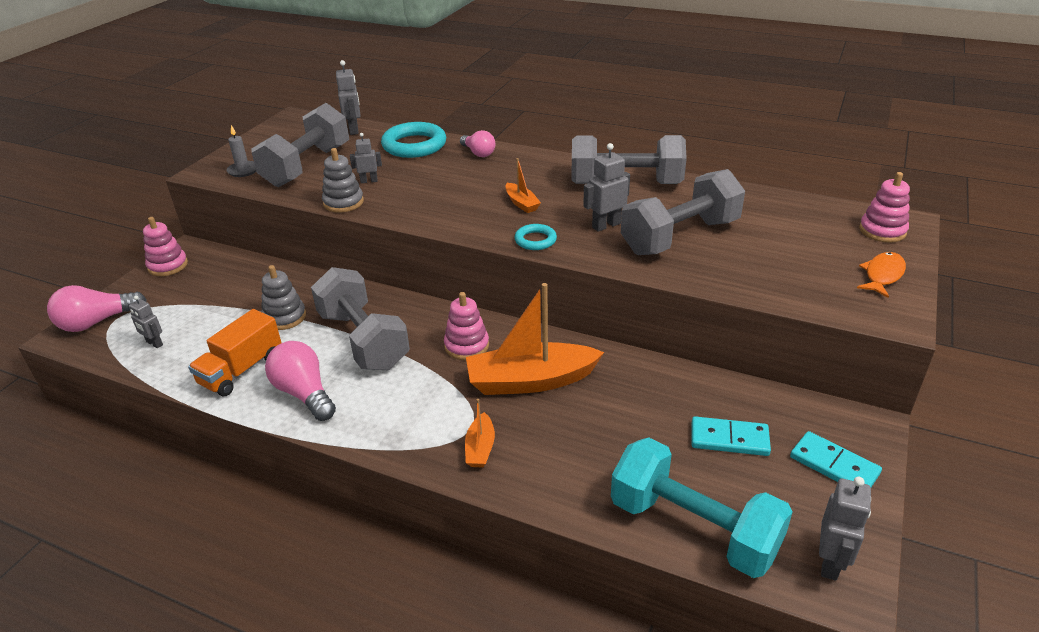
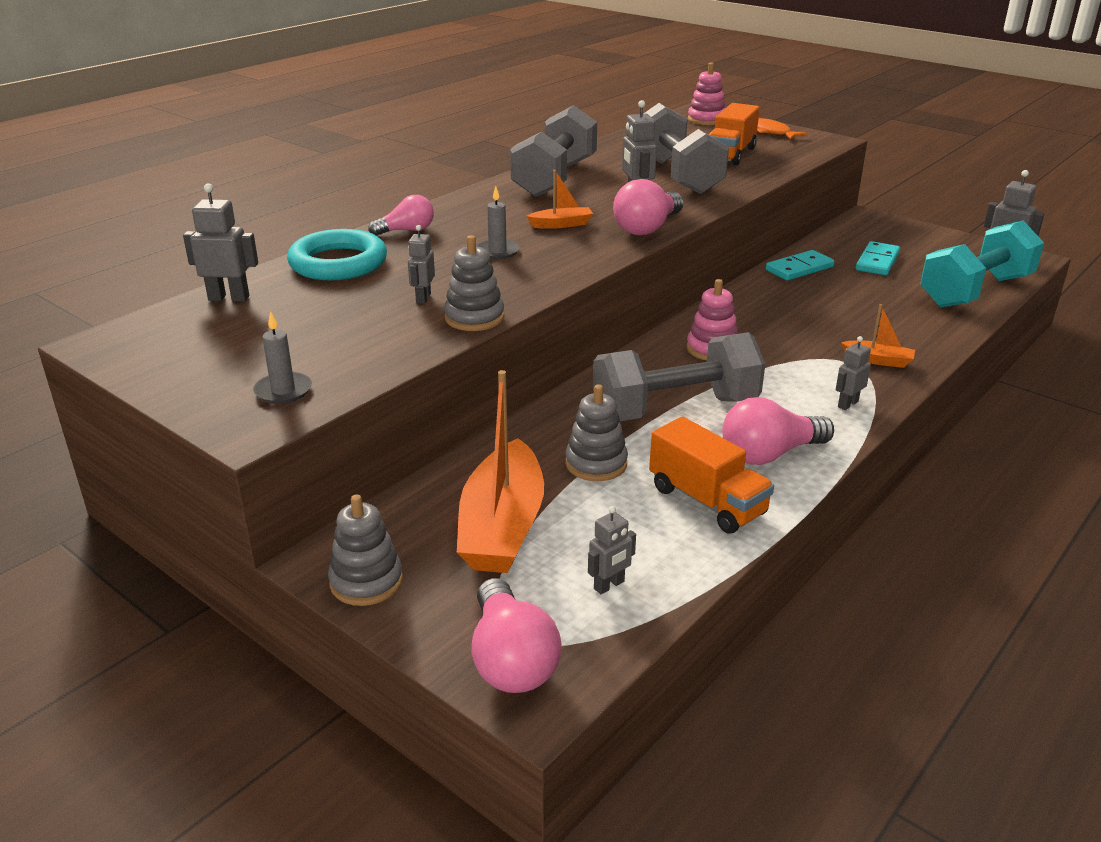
camera: 75 degrees left, 5 degrees down
(168, 266) = (366, 581): pink stacking toy -> grey stacking toy
(307, 166) = (325, 338): grey dumbbell -> none
(390, 431) = (847, 404): none -> grey robot
(455, 189) = (497, 251): none -> grey candle
(531, 381) = (782, 325): orange boat -> orange boat (502, 526)
(535, 240) = (647, 228): turquoise ring -> pink light bulb
(774, 258) = (730, 154): none -> orange truck
(834, 465) = (909, 236): turquoise domino -> turquoise domino (799, 268)

